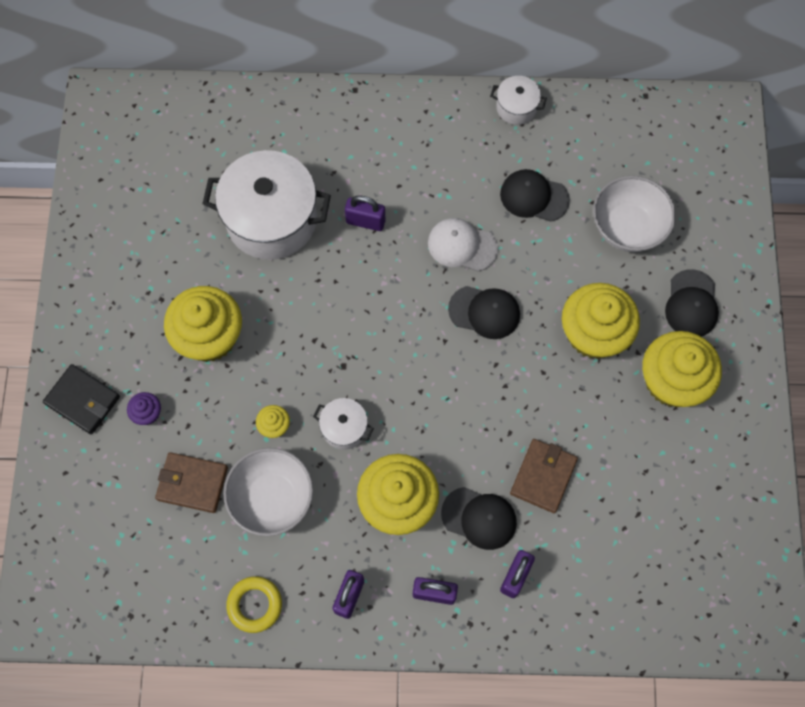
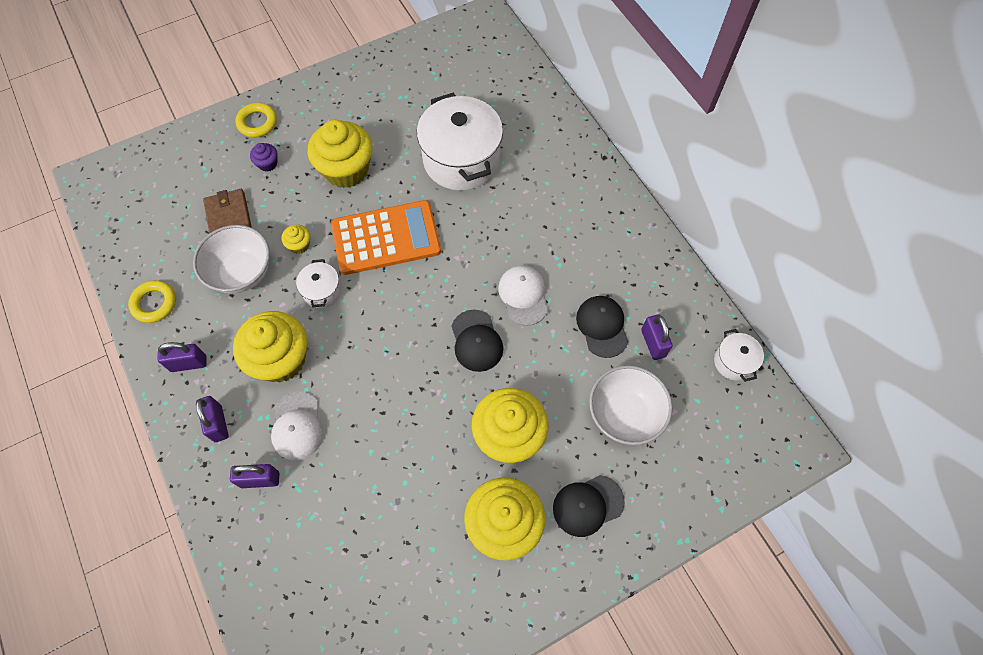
camera: 60 degrees right, 5 degrees down
(83, 400) = (257, 123): black wallet -> yellow ring
(320, 337) = (386, 238): none -> orange calculator
(365, 221) = (500, 219): purple padlock -> purple padlock (653, 343)
(479, 518) = (297, 426): black cap -> white cap
(516, 107) = (672, 273): white pot -> white pot (733, 362)
(543, 476) = (358, 458): brown wallet -> none

